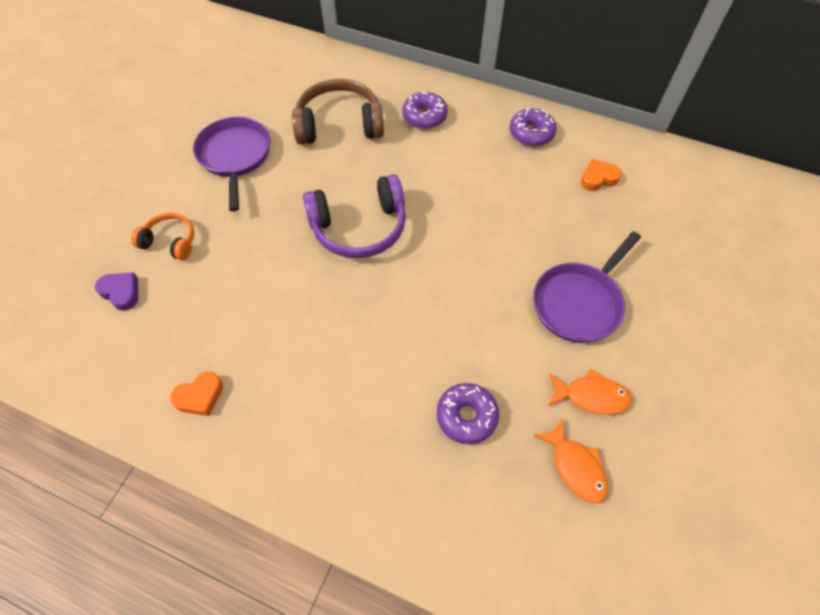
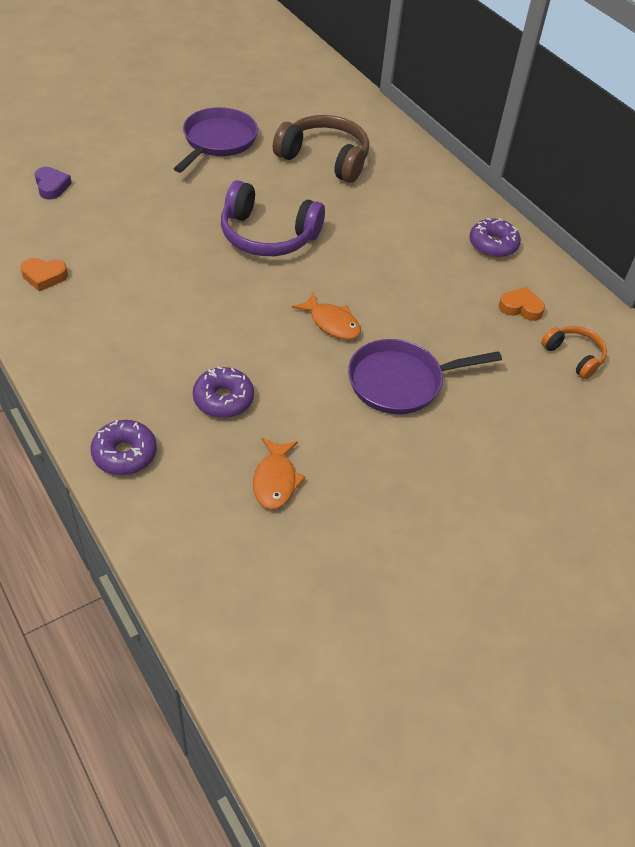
camera: 30 degrees right, 10 degrees down
(170, 241) = (116, 172): orange headphones -> orange headphones (574, 356)
(424, 116) = (406, 187): purple donut -> purple donut (124, 454)
(591, 396) = (340, 446): orange fish -> orange fish (332, 323)

